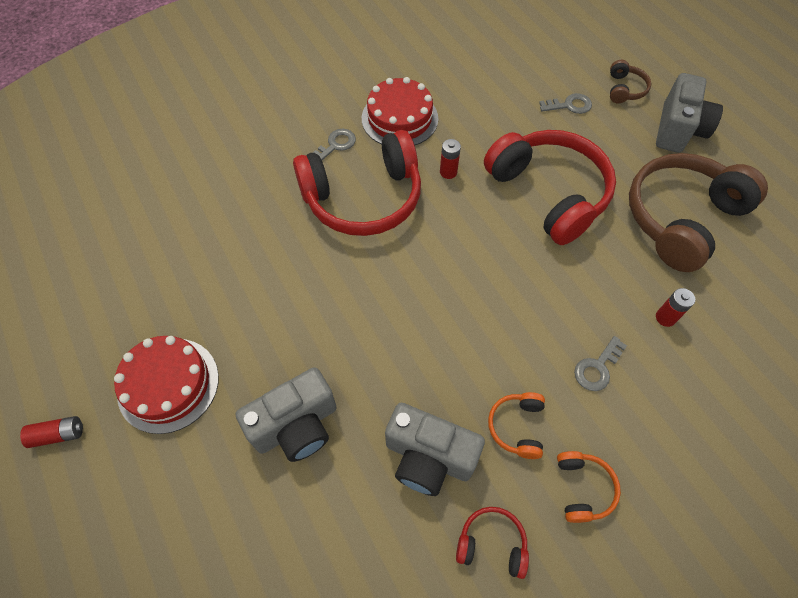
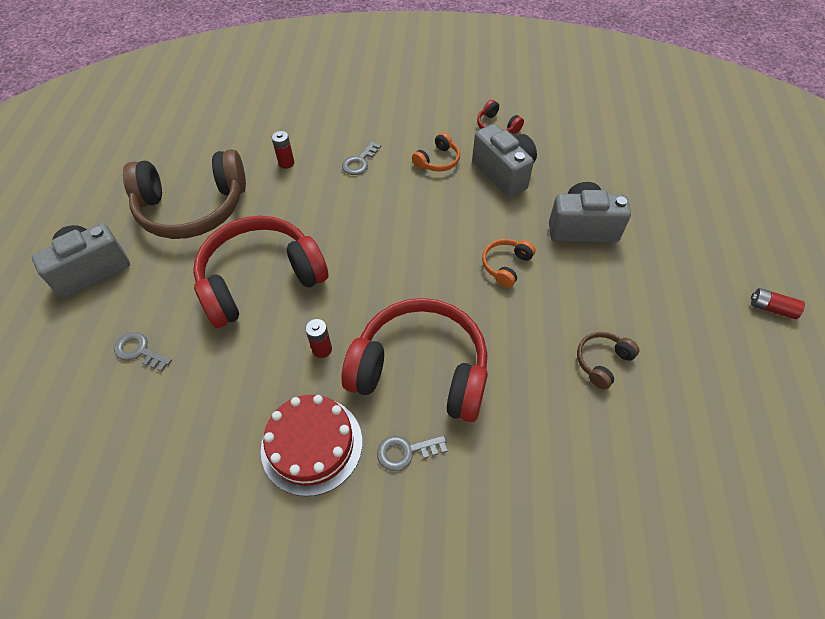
camera: 145 degrees left, 5 degrees down
(168, 384) = (672, 300): red cake -> none
(549, 193) = (260, 280): red headphones -> red headphones turned 60 degrees clockwise
(582, 488) = (427, 122): orange headphones -> orange headphones (506, 265)
(597, 368) = (359, 162): grey key -> grey key turned 135 degrees clockwise
(624, 89) = (70, 336): brown headphones -> brown headphones (602, 362)

